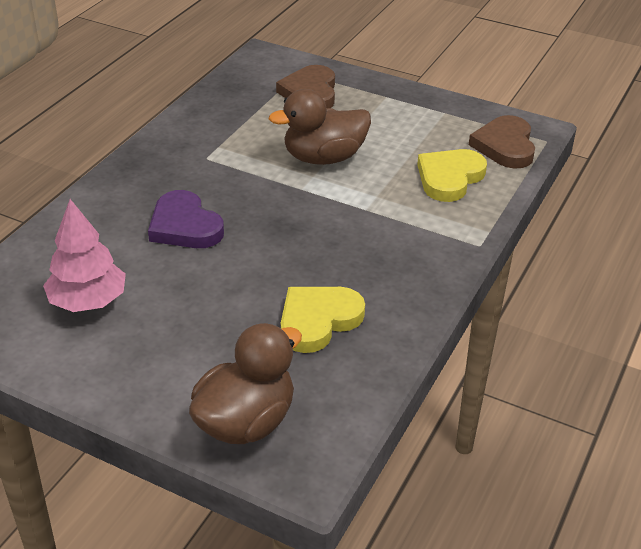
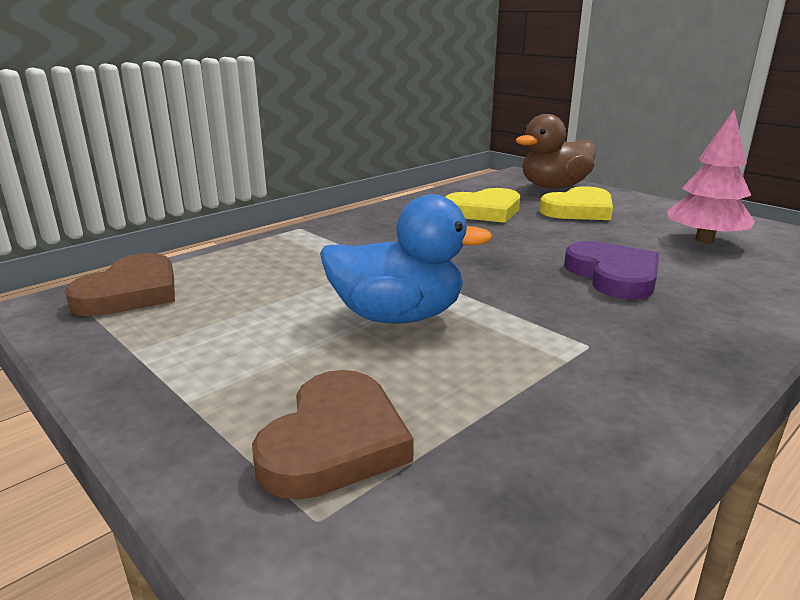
camera: 160 degrees left, 15 degrees down
(324, 158) = (397, 316): brown duck -> blue duck
(449, 178) = (254, 273): yellow heart -> yellow heart (579, 210)

